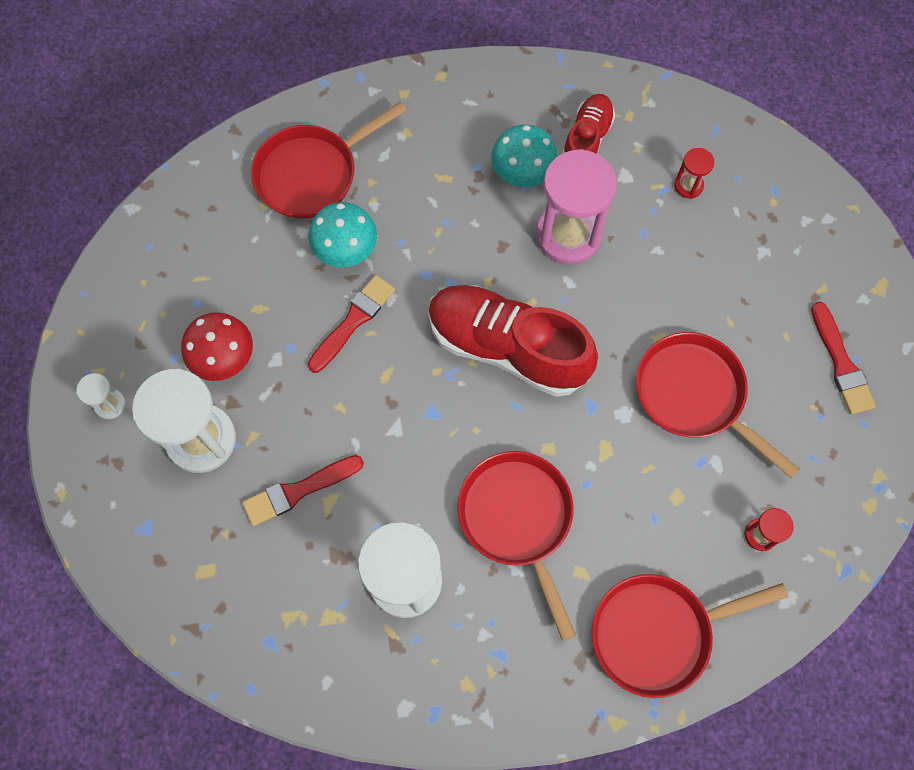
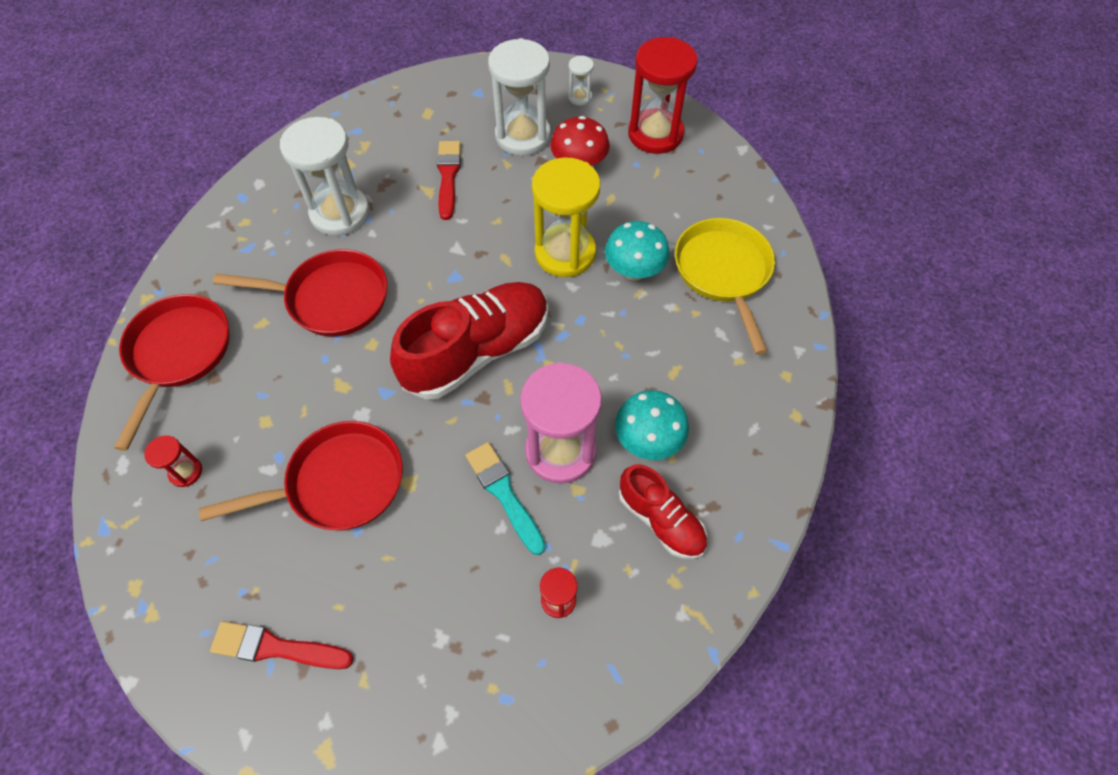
camera: 115 degrees right, 10 degrees down
(142, 300) = (655, 134): none -> red hourglass
(312, 174) = (723, 273): red pan -> yellow pan
(353, 321) = (565, 253): red brush -> yellow hourglass
(629, 260) = (504, 494): none -> turquoise brush

